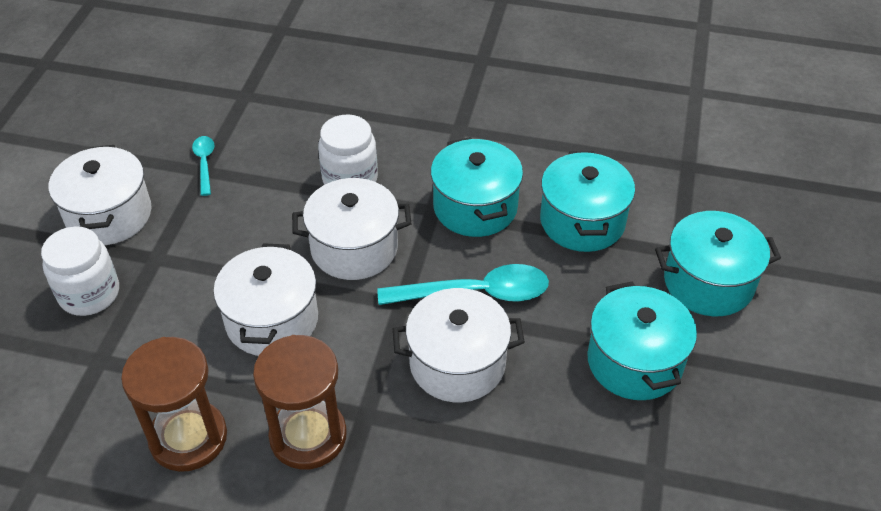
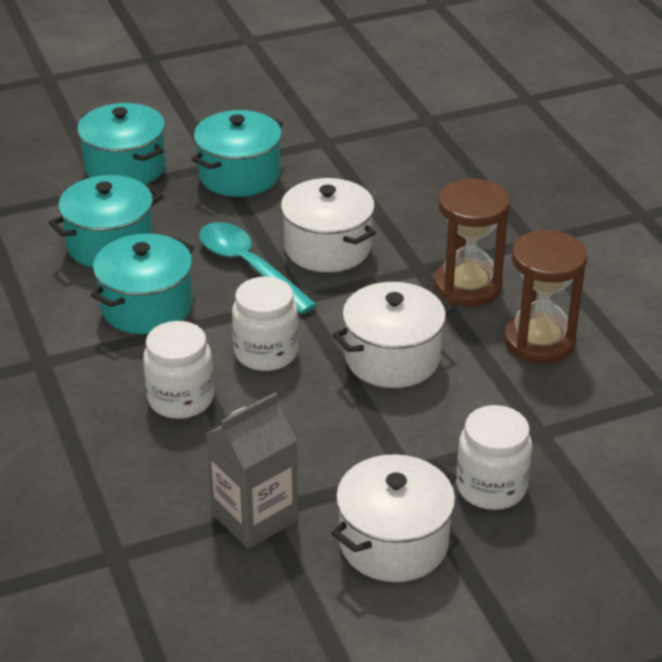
camera: 125 degrees left, 10 degrees down
(204, 163) = (254, 517): turquoise spoon -> grey carton
(354, 248) = (266, 353): white pot -> white jar

